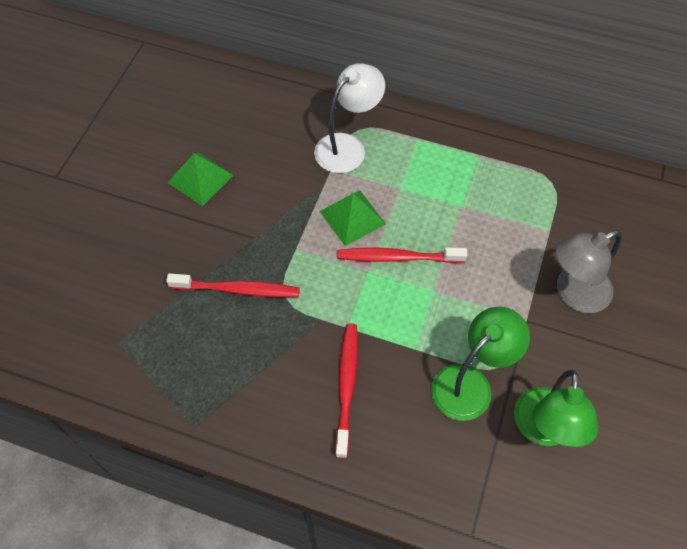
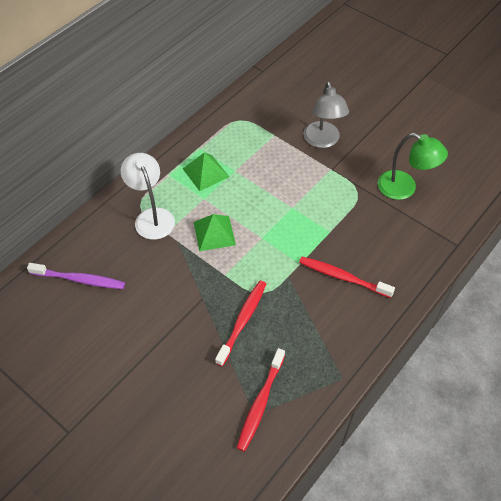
camera: 70 degrees left, 5 degrees down
(200, 179) = (130, 320): green pyramid -> green pyramid (205, 172)
(235, 115) = (79, 279): none -> purple toothbrush
(397, 257) = (258, 218): red toothbrush -> red toothbrush (260, 403)
(470, 383) = (363, 212): green lamp -> none

